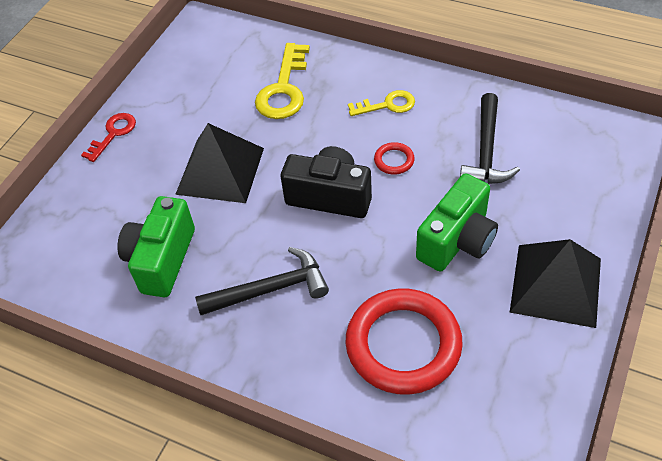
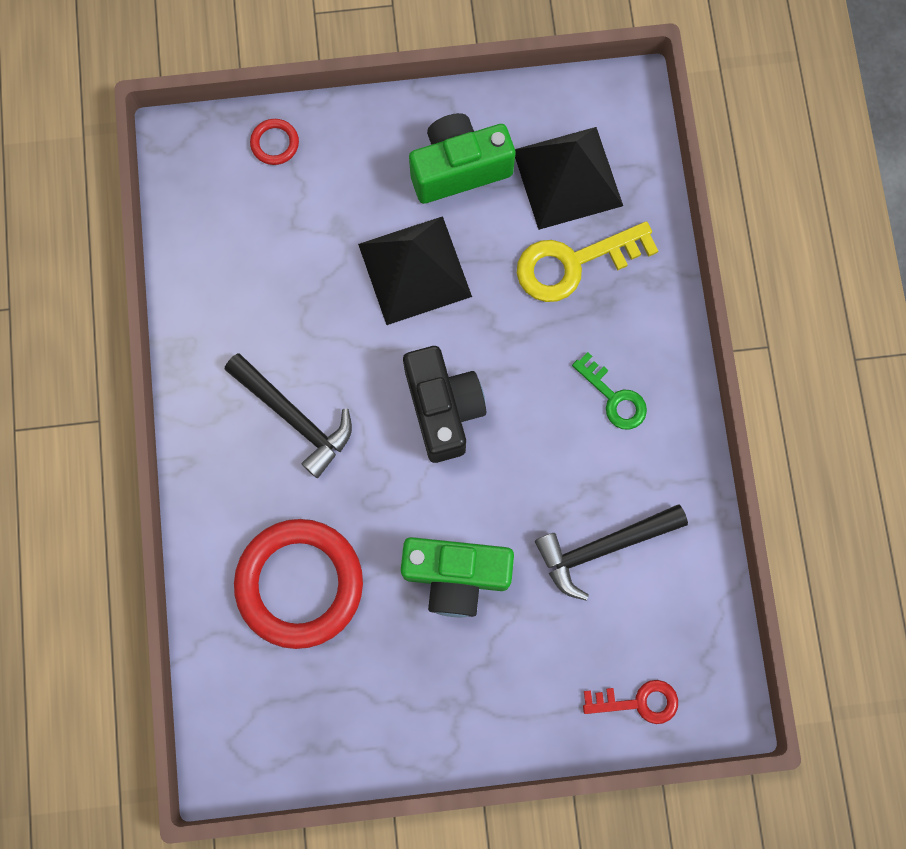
camera: 55 degrees right, 25 degrees up
(113, 134) = (402, 119): red key -> red key (638, 702)
(162, 260) = (271, 287): green camera -> green camera (459, 169)
(387, 105) = (614, 397): yellow key -> green key
(394, 160) = (532, 450): red ring -> red ring (275, 143)
(555, 284) = (452, 704): black pyramid -> black pyramid (567, 177)

